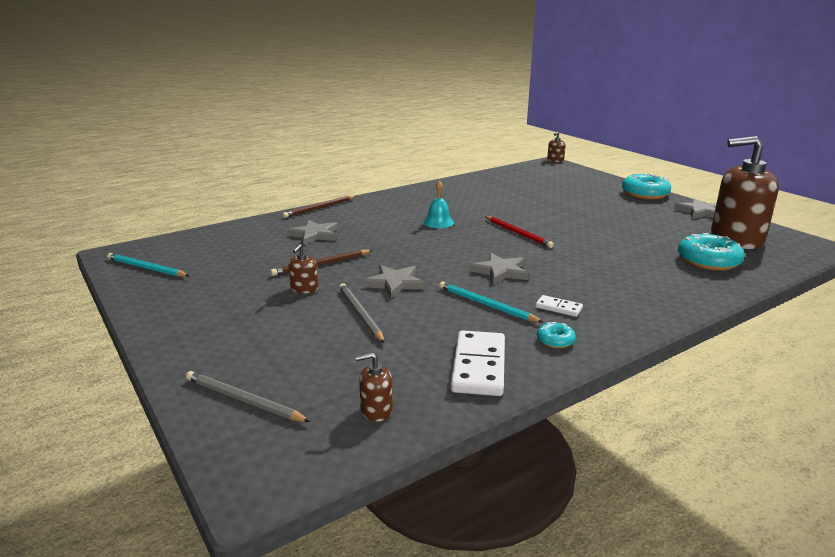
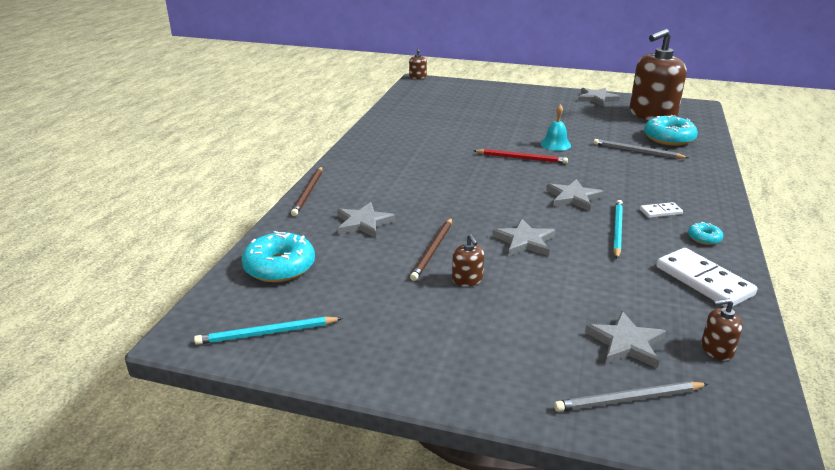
camera: 40 degrees left, 5 degrees up
(319, 371) = (626, 343): none -> grey star
(360, 314) = (555, 281): grey pencil -> grey pencil (637, 151)
(376, 410) = (716, 349): brown soap dispenser -> brown soap dispenser turned 45 degrees clockwise
(438, 222) = (444, 169): turquoise bell -> turquoise bell (555, 144)
(486, 304) = (617, 230): turquoise pencil -> turquoise pencil turned 105 degrees clockwise
(645, 194) = (538, 93): turquoise donut -> turquoise donut (279, 267)

